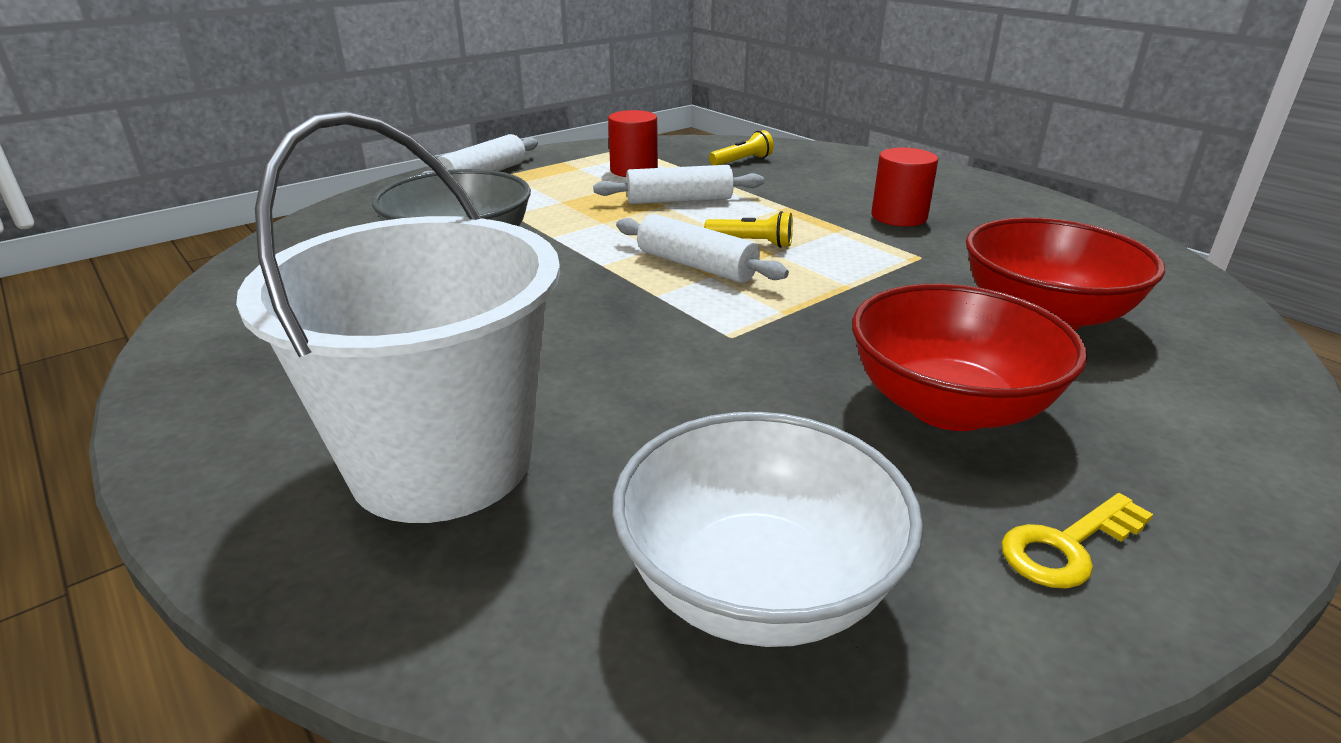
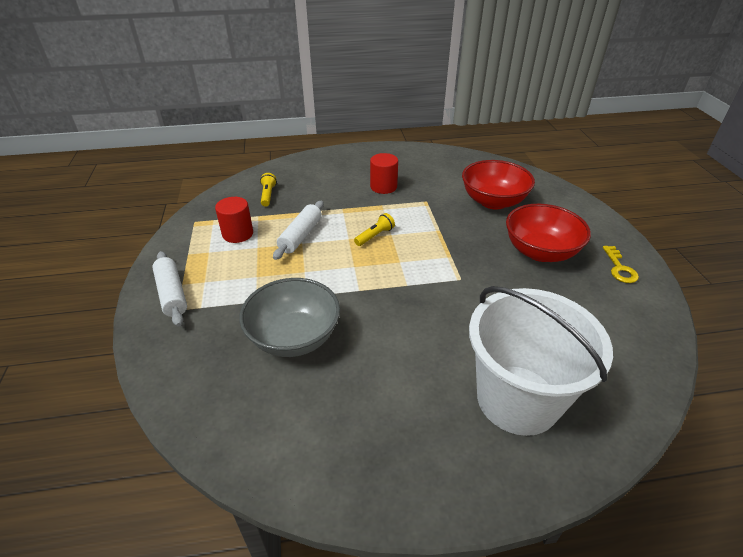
camera: 60 degrees left, 10 degrees up
(696, 266) = (386, 261): white rolling pin -> none
(758, 585) = (619, 337): white bowl -> none

